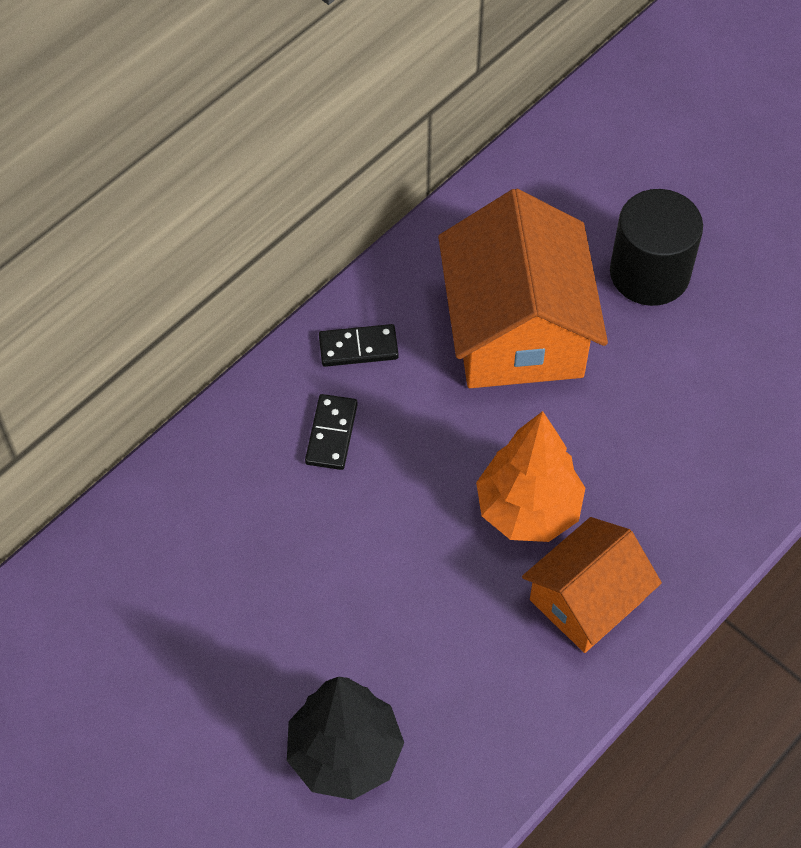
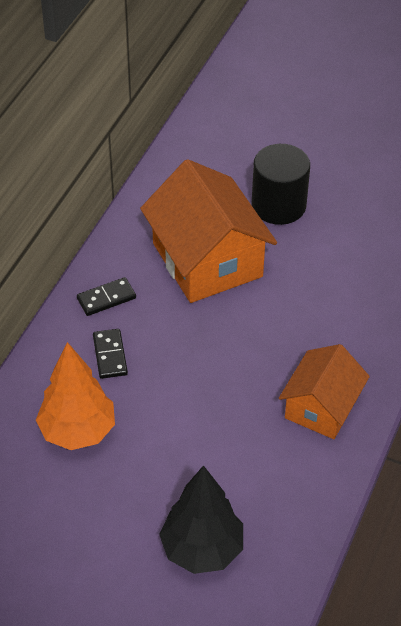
camera: 20 degrees left, 10 degrees down
(528, 510) = (260, 365): orange tree -> orange tree (77, 431)

